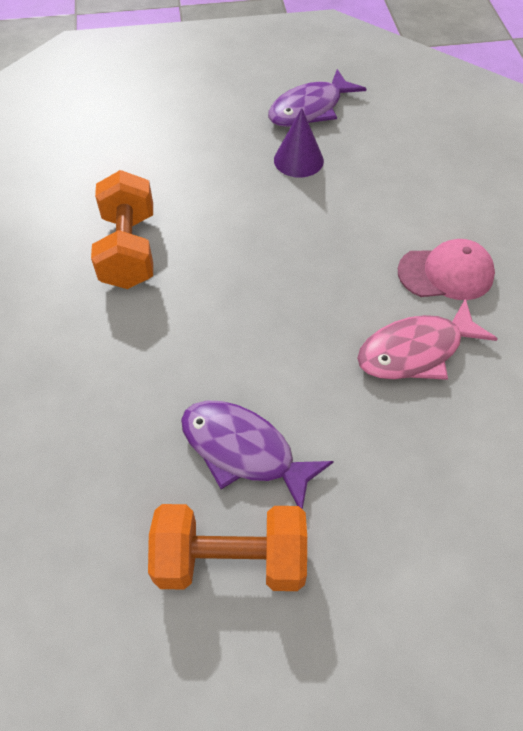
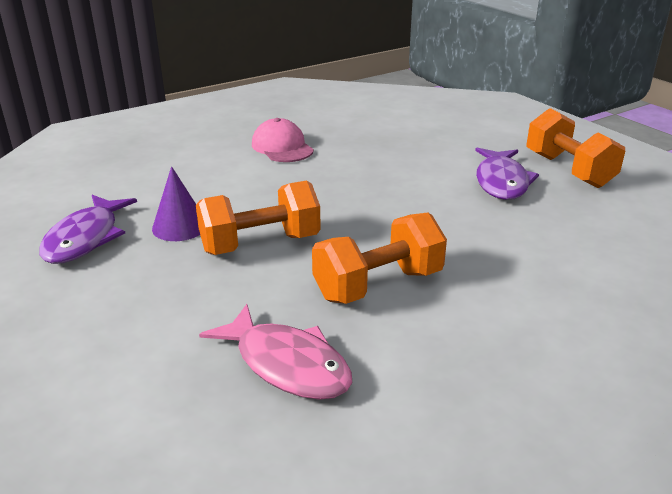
camera: 115 degrees left, 25 degrees down
(238, 199) = (260, 244): none -> orange dumbbell
(310, 109) = (86, 238): purple fish -> purple fish turned 75 degrees clockwise
(416, 351) = (362, 146): pink fish -> pink fish (287, 364)

